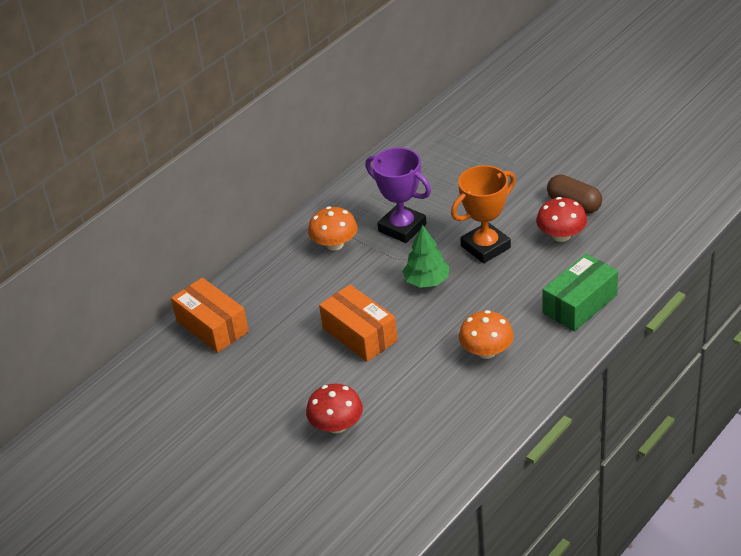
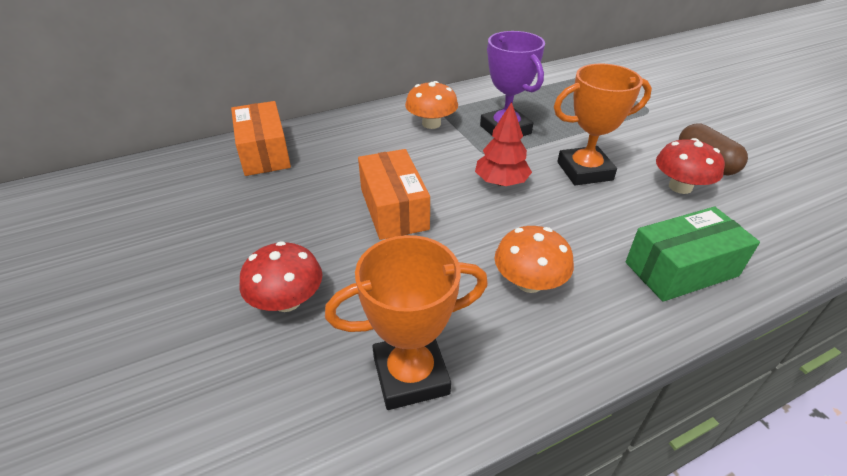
camera: 20 degrees right, 0 degrees up
(426, 281) = (501, 182): green tree -> red tree
(446, 433) = (411, 375): none -> orange trophy

